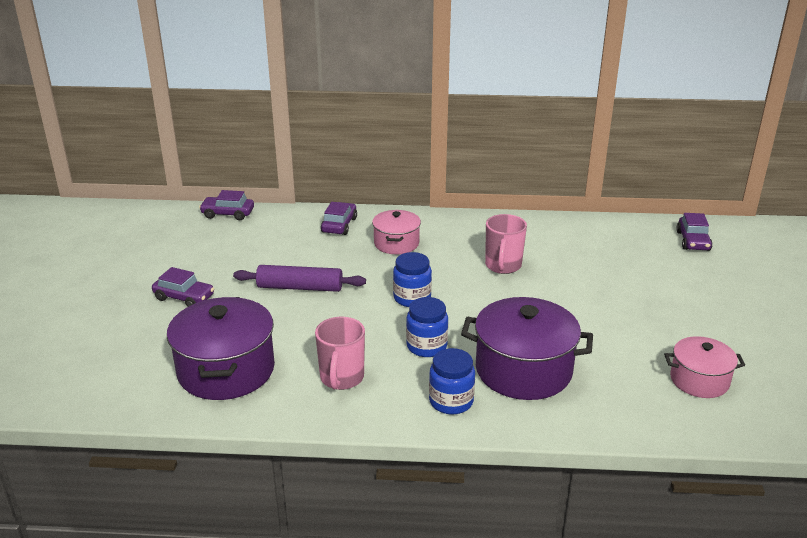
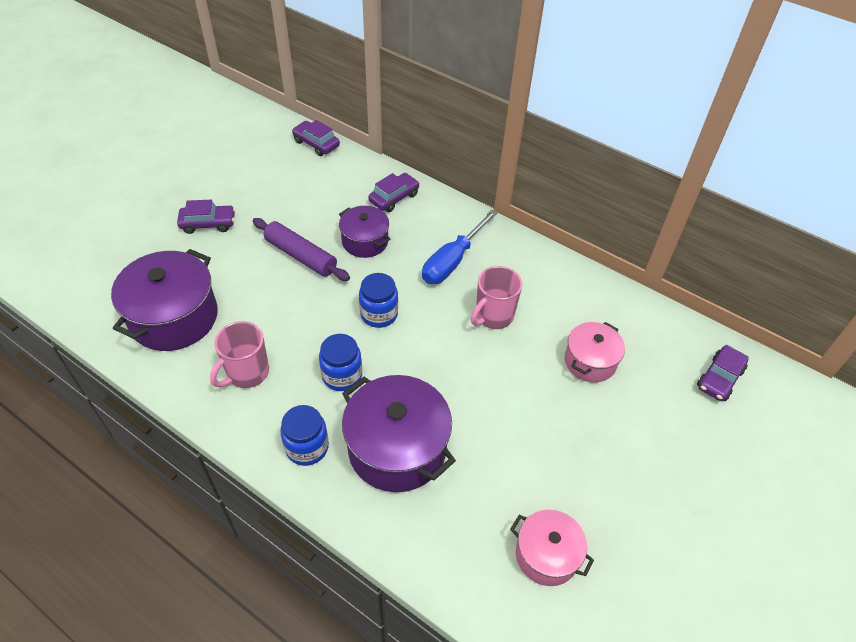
camera: 30 degrees right, 20 degrees up
(184, 297) = (208, 224): purple car -> purple car turned 60 degrees counterclockwise
(346, 259) = (365, 241): none -> purple pot
(396, 243) = (423, 242): pink pot -> pink pot (590, 361)
(433, 246) = (452, 261): none -> blue screwdriver

